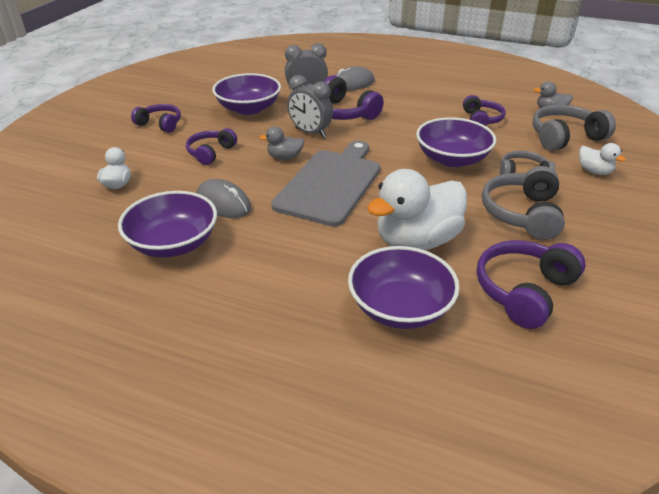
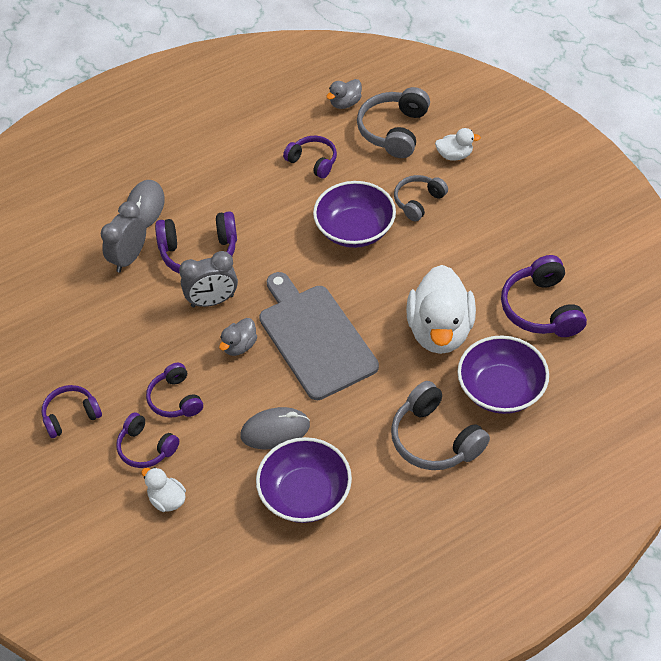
camera: 50 degrees left, 15 degrees up
(157, 159) = (146, 448): none -> purple headphones
(248, 109) = (112, 323): purple bowl -> none
(522, 214) = (464, 243): grey headphones -> grey headphones (435, 439)

